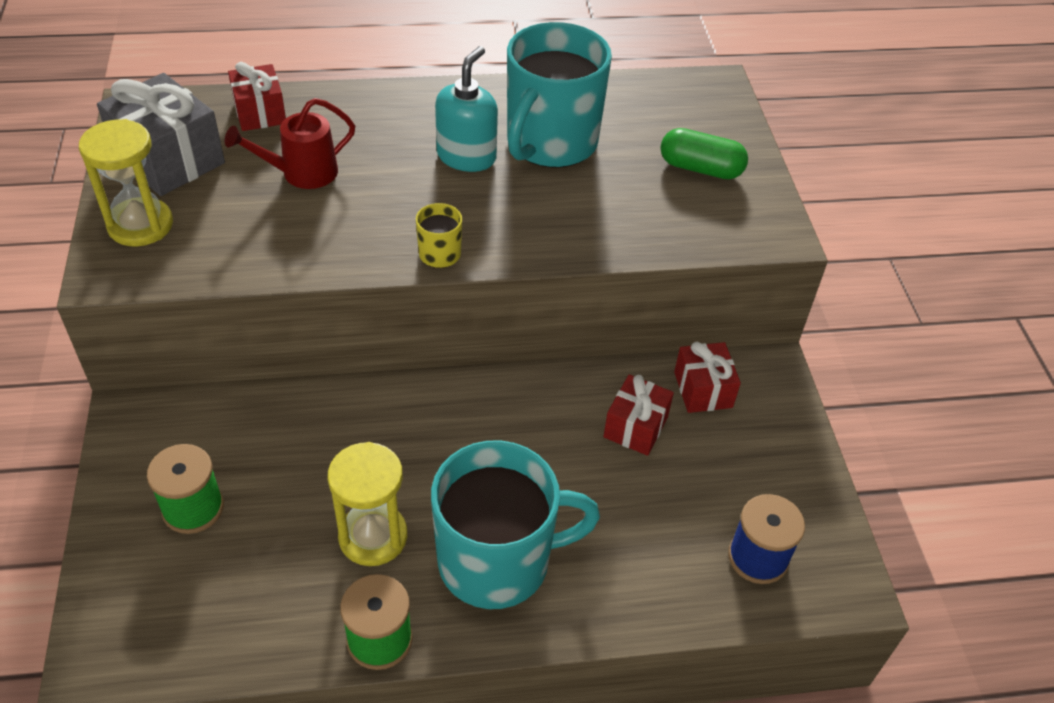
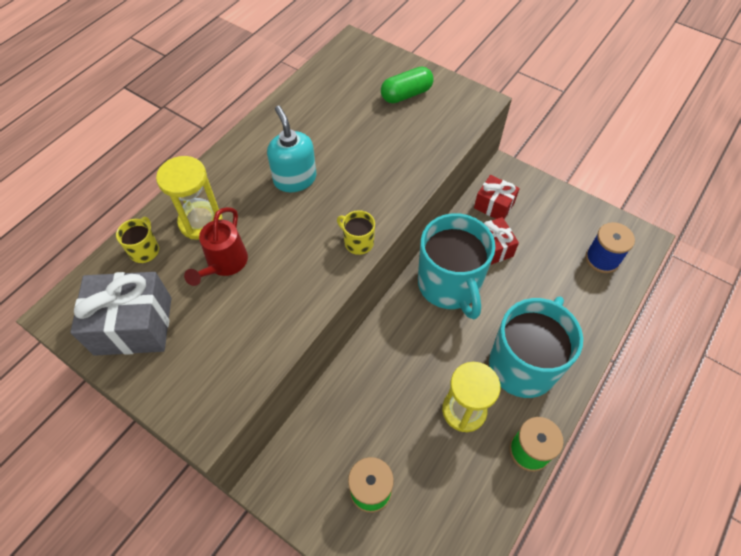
camera: 45 degrees left, 10 degrees up
(140, 225) = (179, 378): yellow hourglass -> yellow hourglass (201, 222)
(260, 113) = (145, 250): red gift -> yellow mug
(550, 143) = (324, 137): turquoise mug -> turquoise mug (449, 285)

